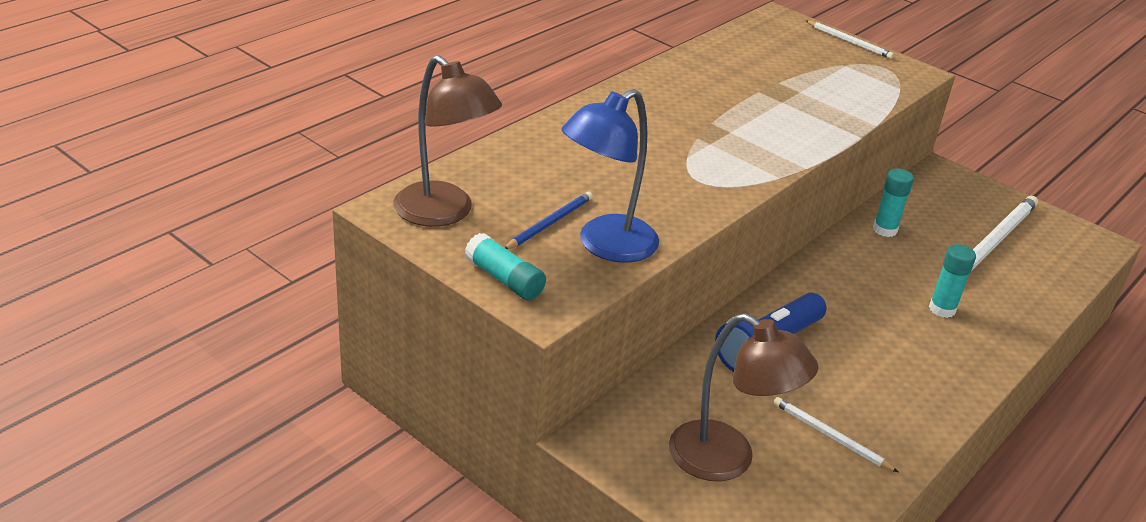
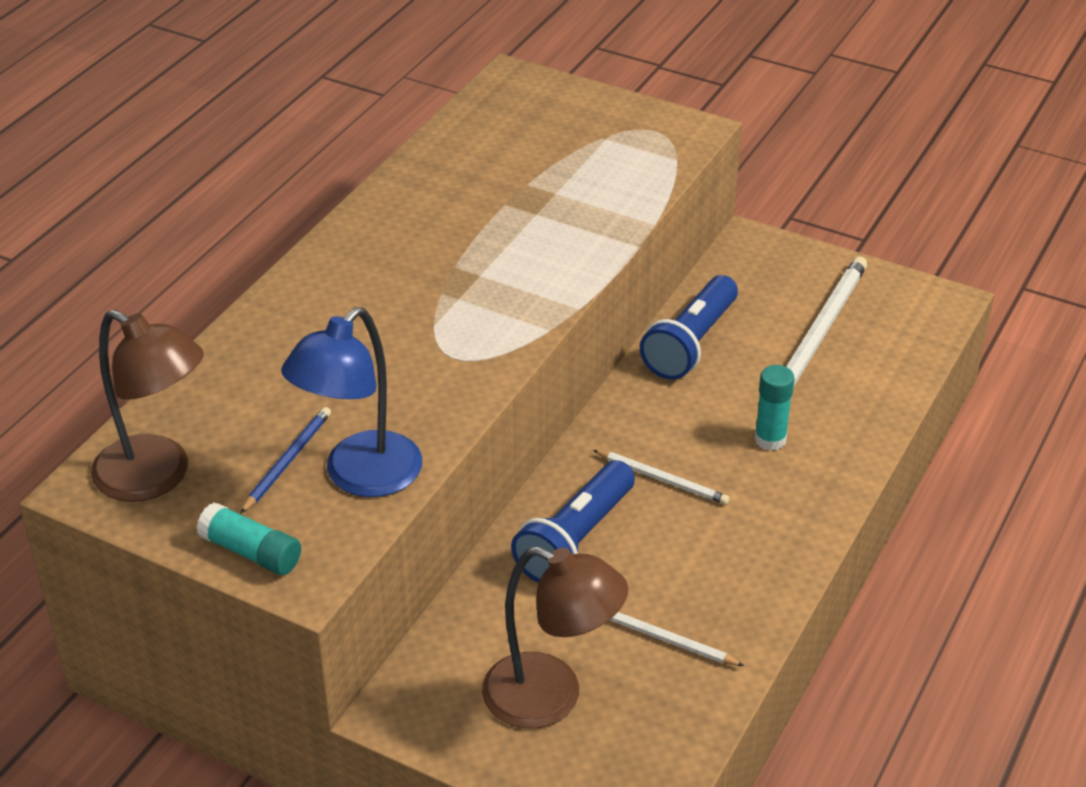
camera: 10 degrees left, 5 degrees up
(849, 42) = (606, 98): white pencil -> white pencil (662, 479)
(885, 230) = (690, 343): turquoise glue stick -> blue flashlight

